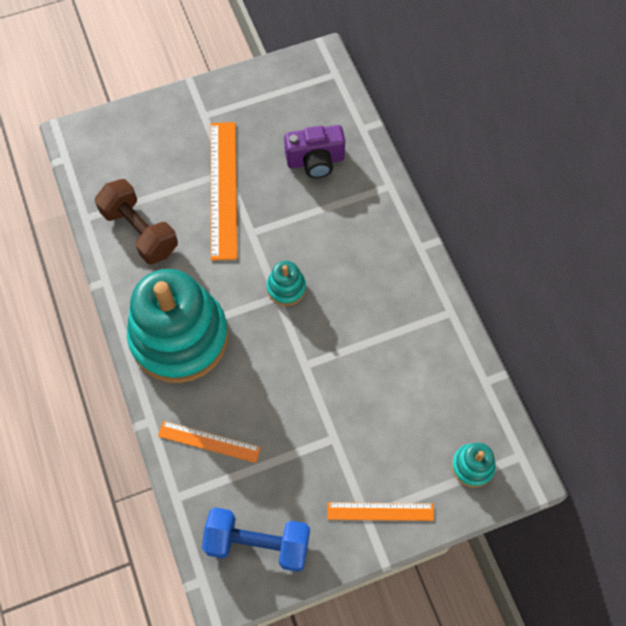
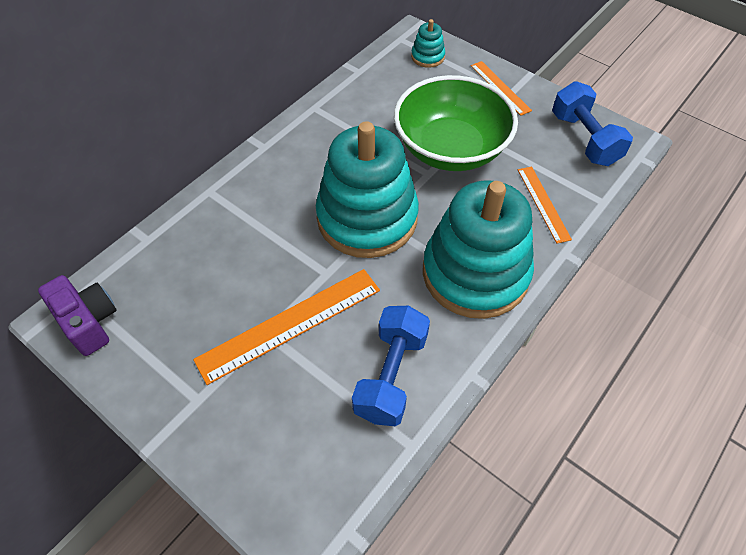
camera: 120 degrees left, 10 degrees down
(140, 231) = (391, 375): brown dumbbell -> blue dumbbell
(286, 288) = (367, 218): turquoise stacking toy -> turquoise stacking toy, size x2.44
(315, 161) = (209, 260): purple camera -> purple camera (89, 322)
(323, 403) = (450, 149): none -> green bowl

